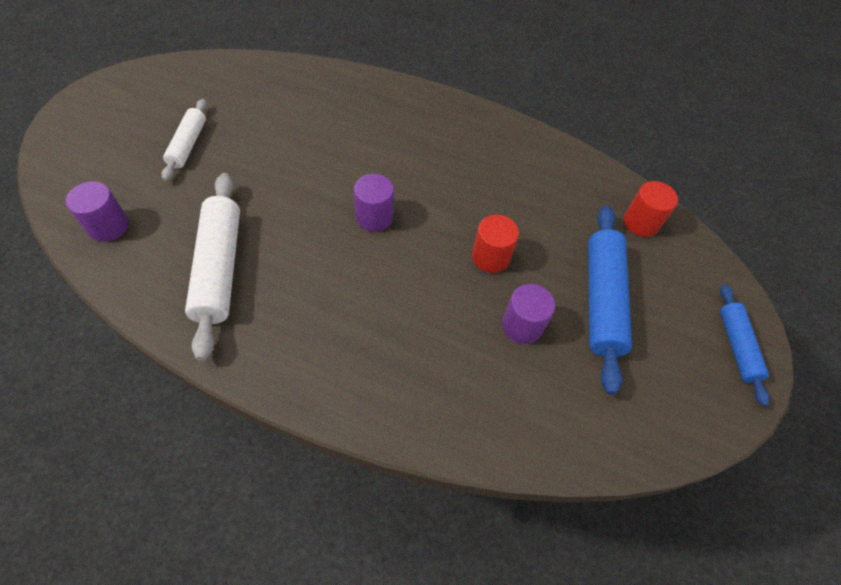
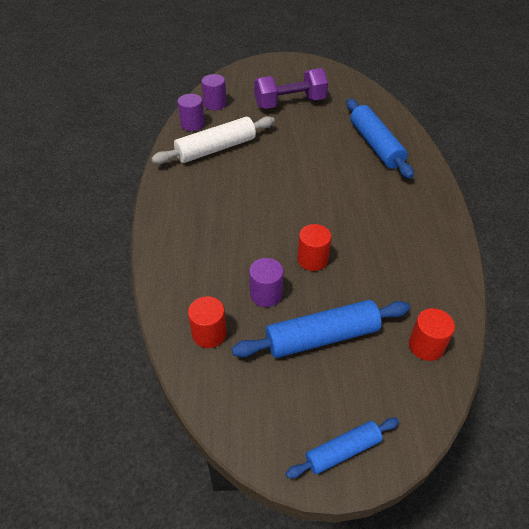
camera: 70 degrees right, 10 degrees down
(188, 144) = (290, 103): white rolling pin -> purple dumbbell
(340, 110) = (375, 145): none -> blue rolling pin
(374, 217) = (300, 192): purple cylinder -> purple cylinder (192, 124)
(557, 411) = (209, 333): none -> red cylinder

